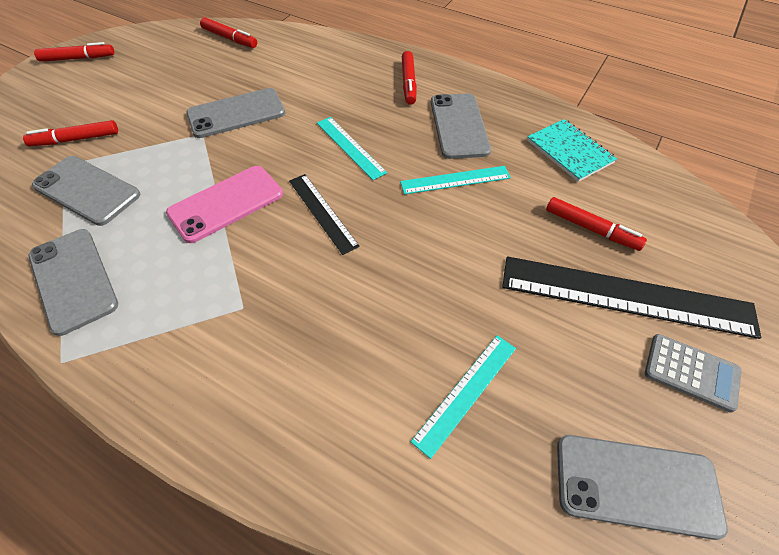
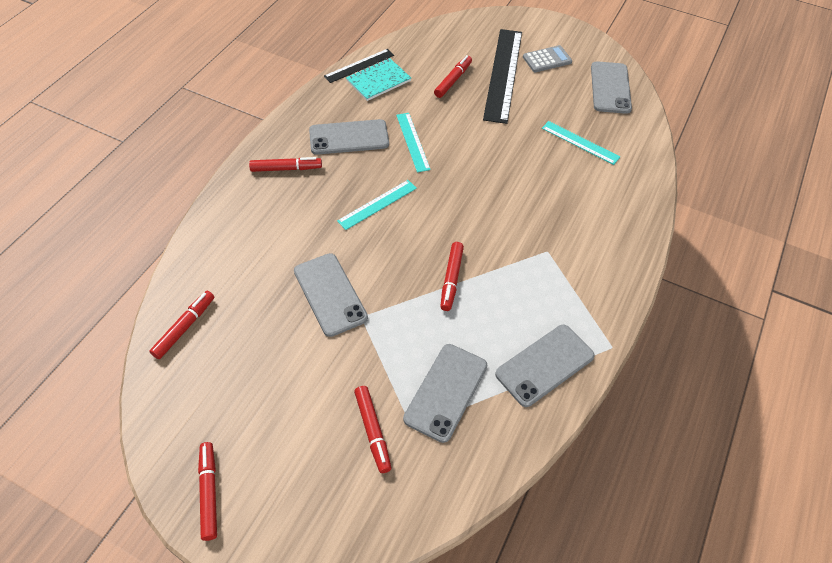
camera: 95 degrees left, 0 degrees up
(226, 203) = (451, 279): pink phone -> red marker
(322, 212) = (454, 216): black ruler -> black ruler (359, 65)
(691, 372) = (547, 59): grey calculator -> grey calculator turned 45 degrees clockwise

